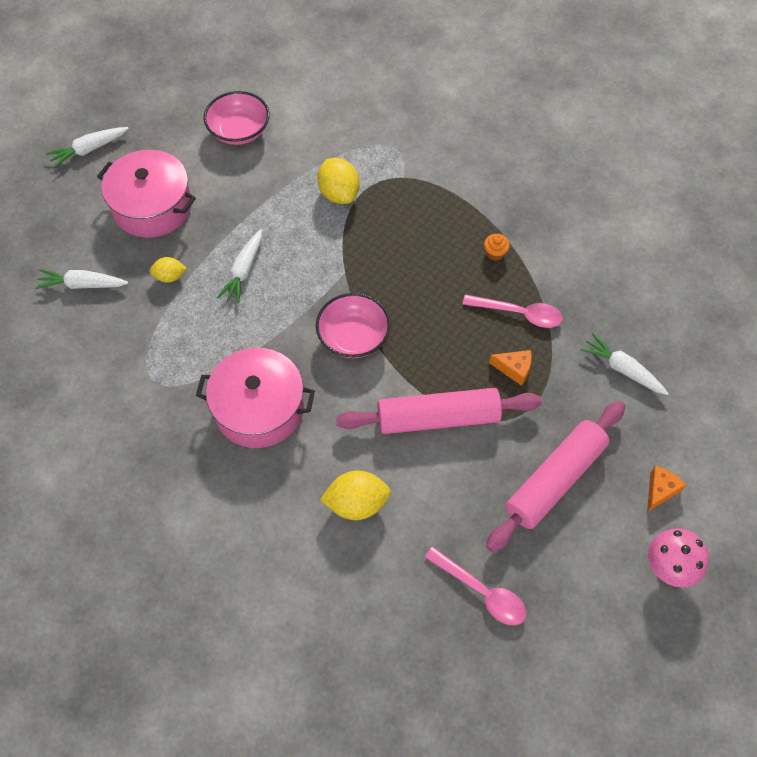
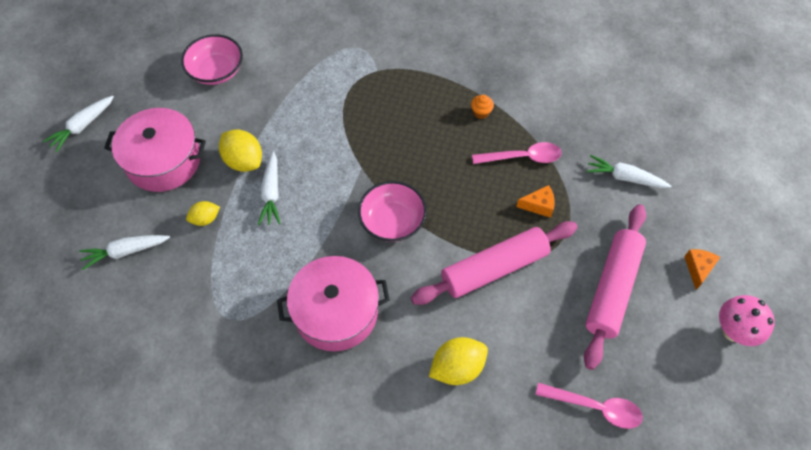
camera: 20 degrees left, 0 degrees up
(339, 194) = (327, 100): yellow lemon -> yellow lemon (244, 161)

